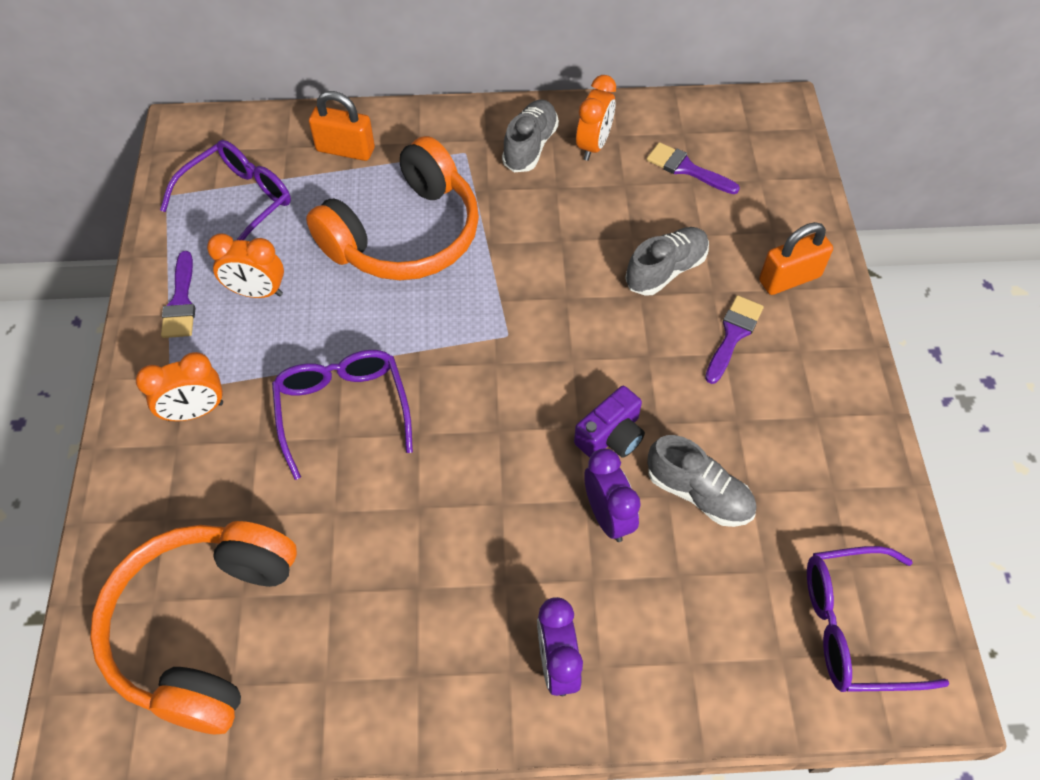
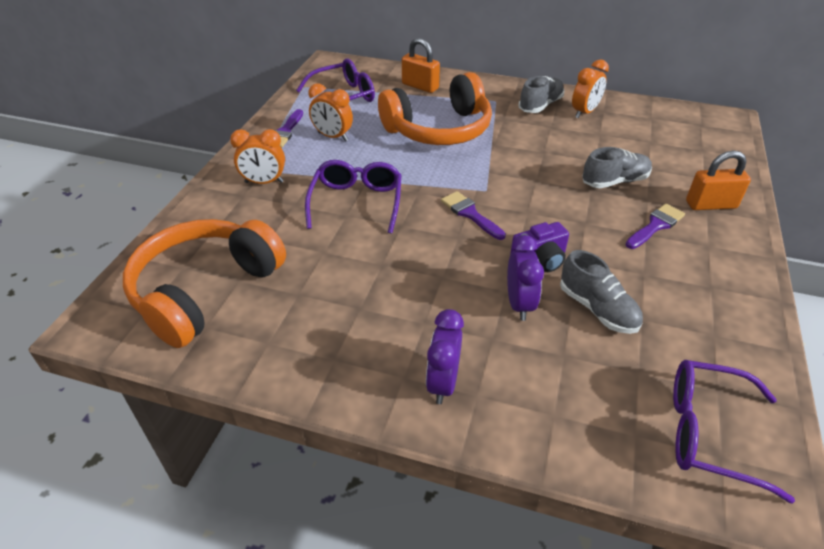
camera: 20 degrees right, 15 degrees down
(687, 169) = (648, 135): purple brush -> purple brush (470, 214)

